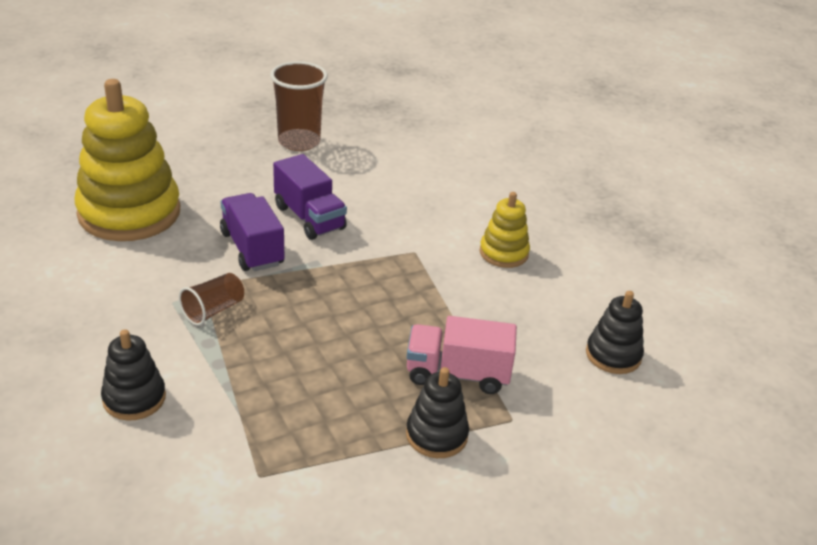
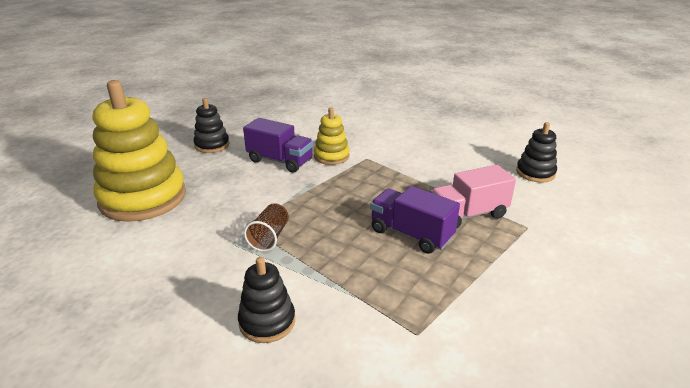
camera: 25 degrees left, 5 degrees down
(252, 249) = (259, 190): purple truck -> purple truck (411, 234)
(299, 142) = (229, 123): brown cup -> none
(436, 435) = (497, 254): black stacking toy -> black stacking toy (212, 145)
(503, 253) = (418, 143): yellow stacking toy -> yellow stacking toy (331, 156)

